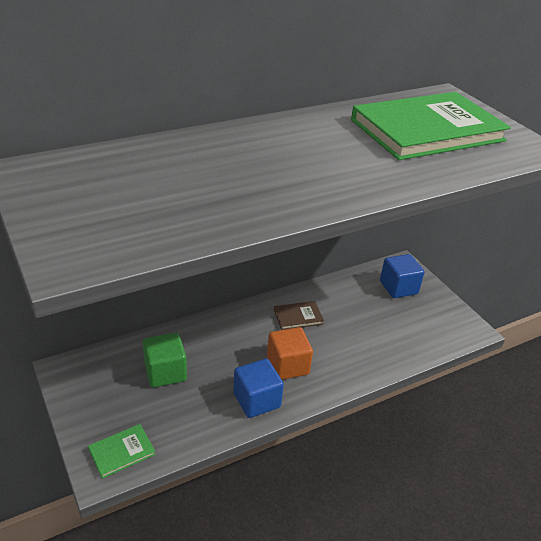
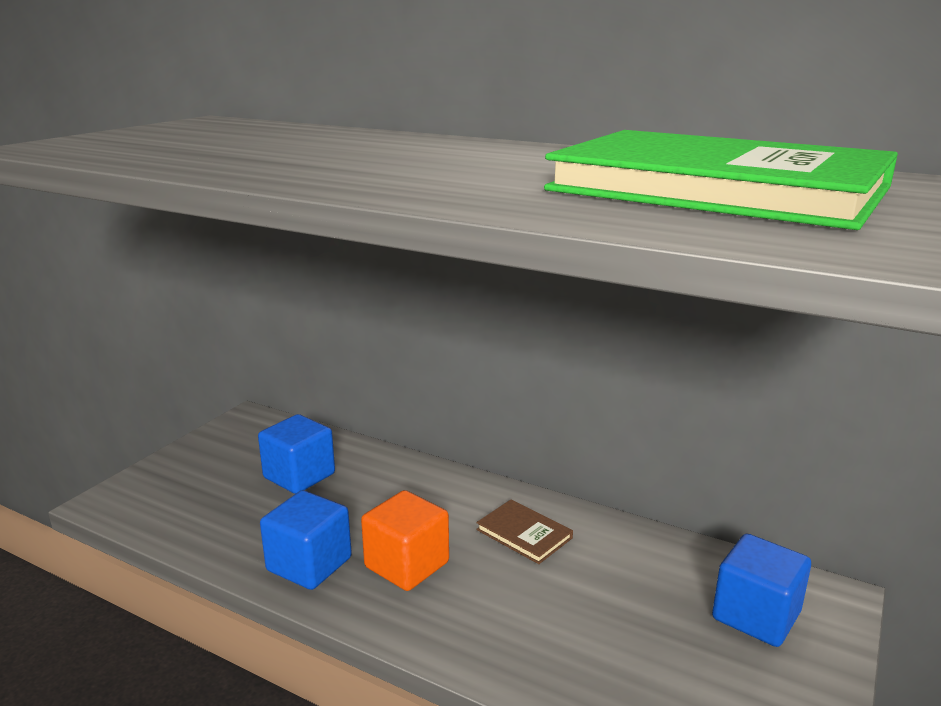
camera: 60 degrees right, 15 degrees down
(122, 452) = (146, 501): green book -> none
(165, 372) = (299, 476): green cube -> blue cube

